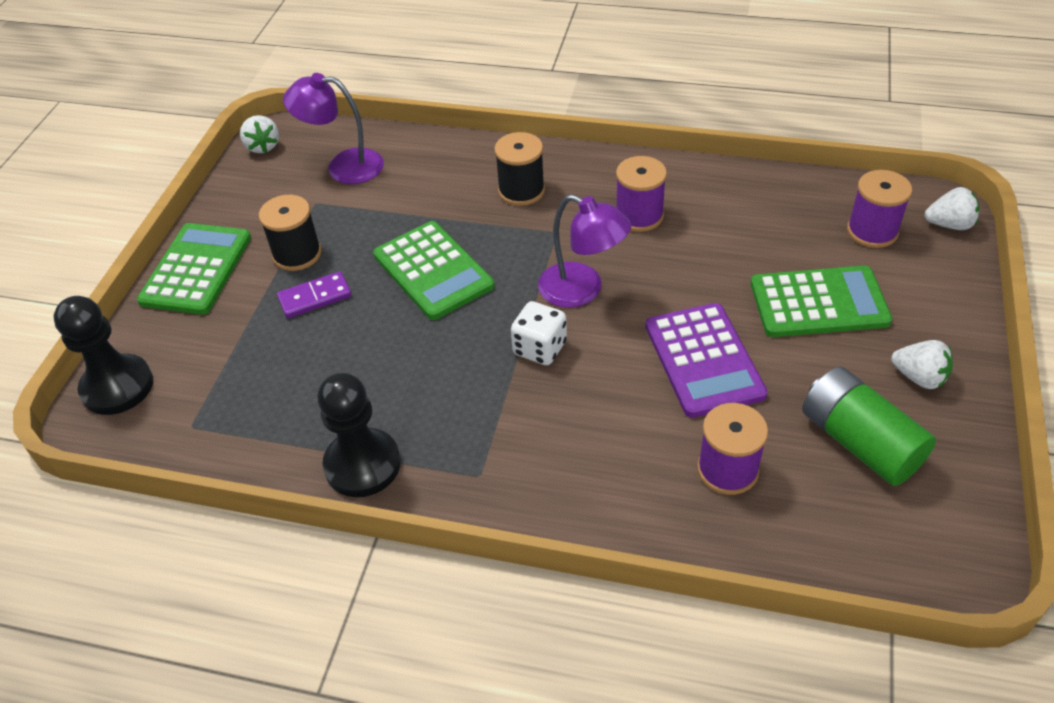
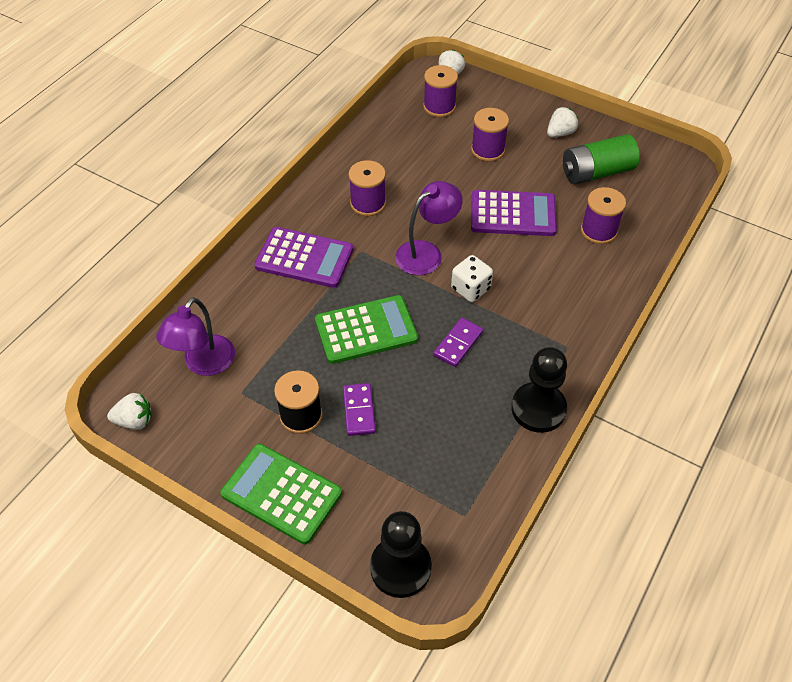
camera: 75 degrees left, 5 degrees up
(442, 358) = (458, 344): none -> purple domino
(521, 190) = (304, 258): black spool -> purple calculator
(818, 303) = (488, 150): green calculator -> purple spool

